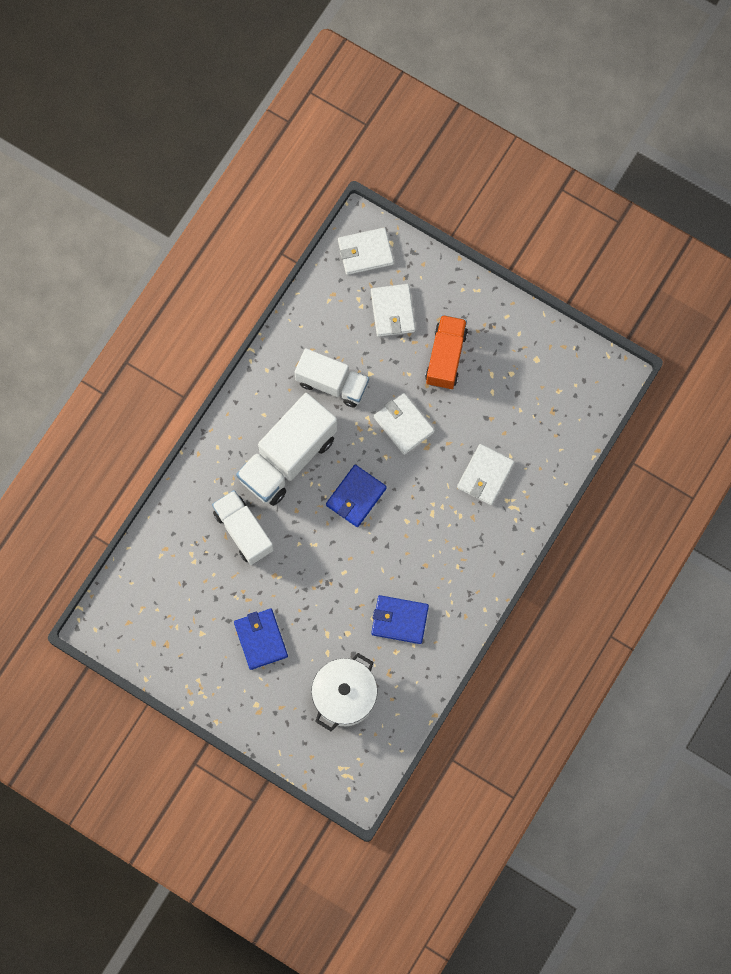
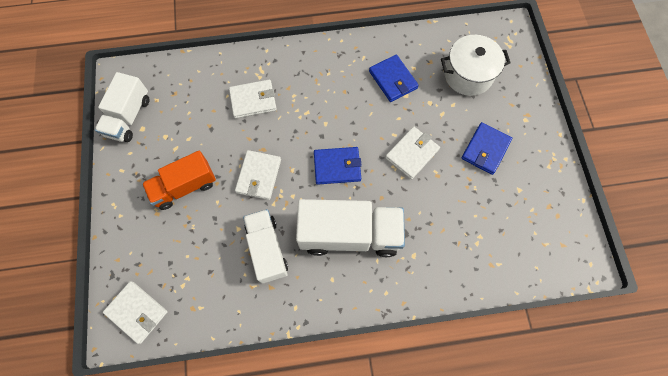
camera: 130 degrees left, 5 degrees down
(243, 531) = (428, 220): white truck -> white truck (128, 117)
(393, 311) = (174, 251): white wallet -> white wallet (412, 154)

